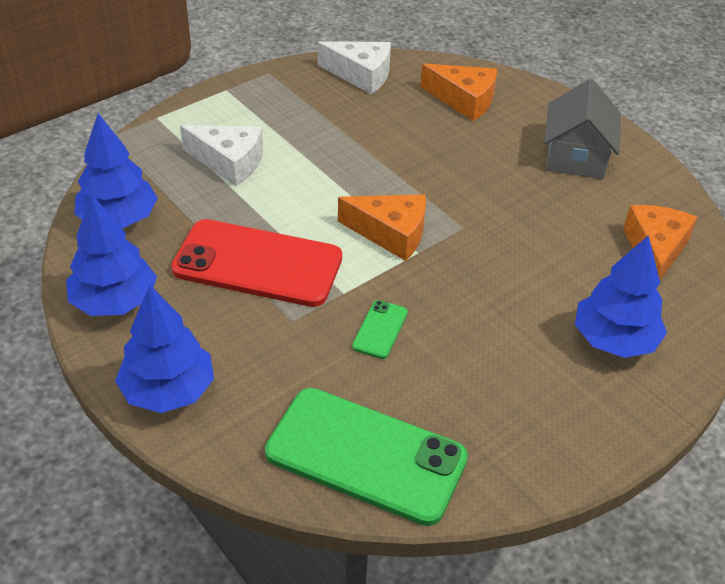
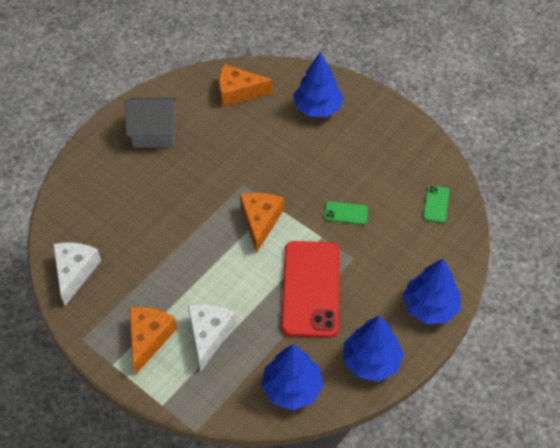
camera: 100 degrees left, 10 degrees up
(366, 456) = (436, 204): green phone -> green phone, size x0.42
(464, 100) = (99, 200): orange cheese -> orange cheese (149, 338)

